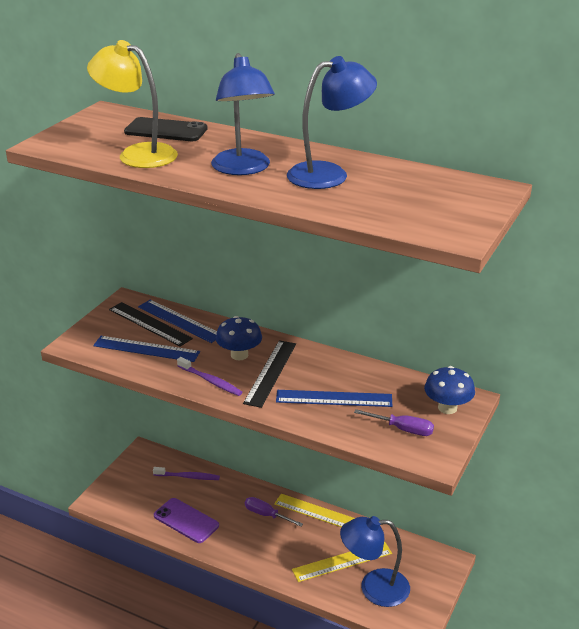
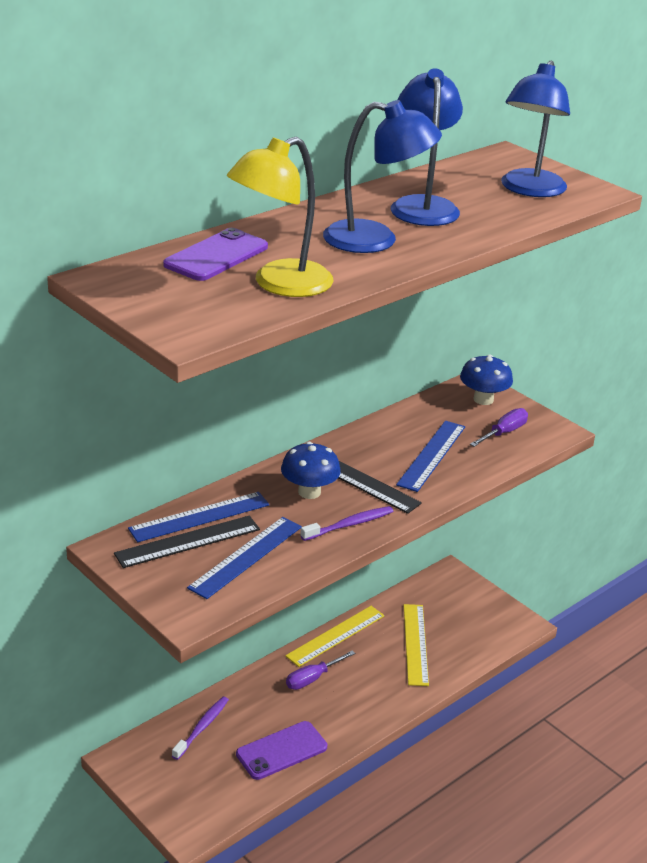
camera: 70 degrees left, 0 degrees up
(166, 131) = (216, 256): black phone -> purple phone
(374, 588) = (462, 634): blue lamp -> blue lamp (529, 190)

